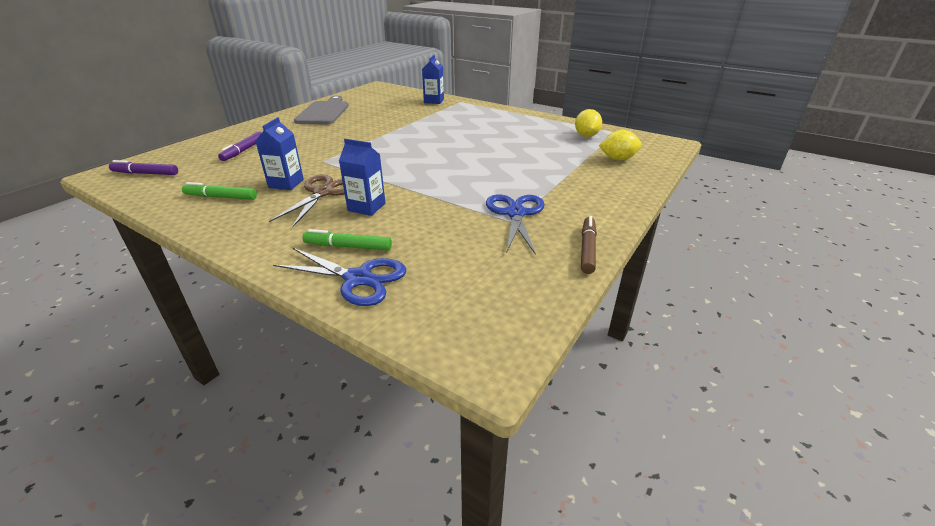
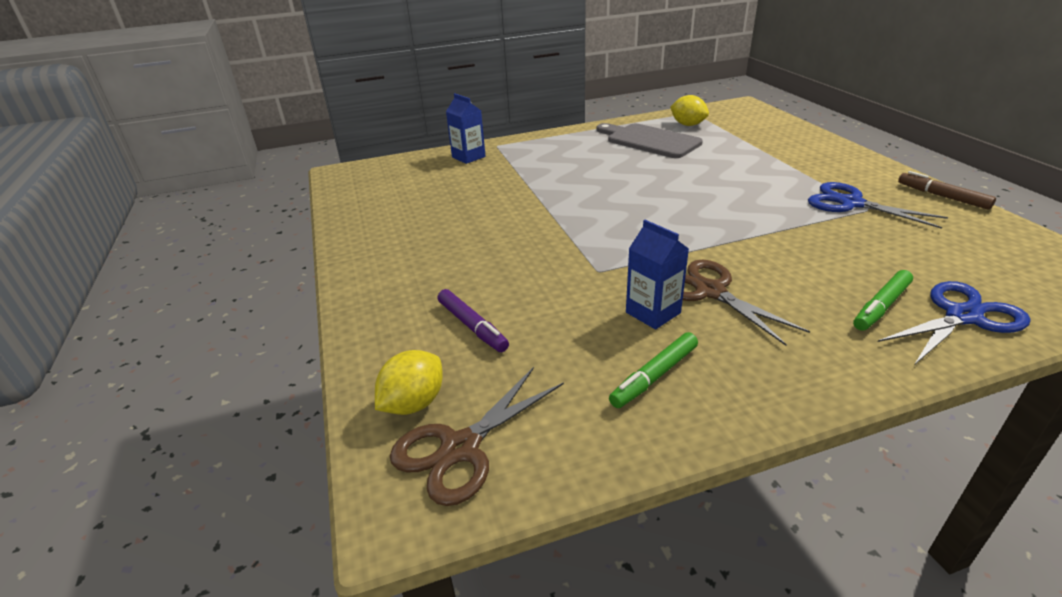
camera: 50 degrees left, 0 degrees up
(145, 173) = (461, 448): purple marker -> brown scissors
(324, 112) = (392, 231): grey cutting board -> grey cutting board (649, 140)
(366, 207) = (778, 273): blue carton -> none
(617, 159) = (759, 131): yellow lemon -> yellow lemon (414, 403)

